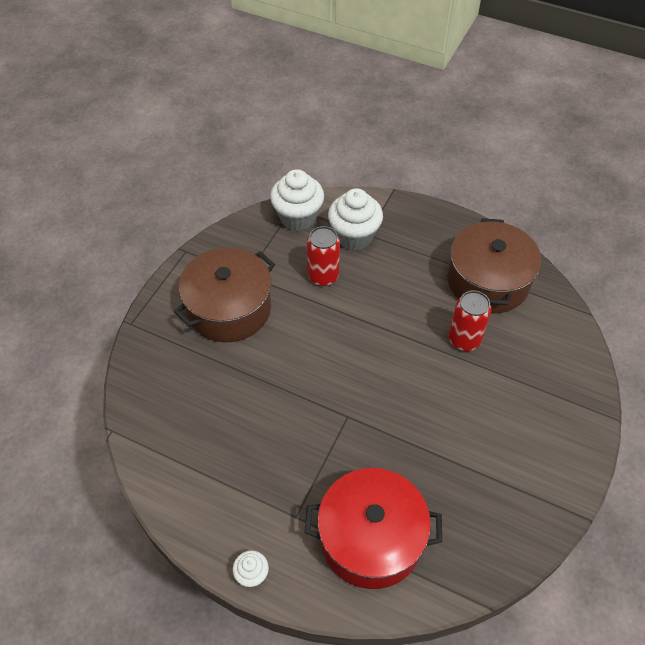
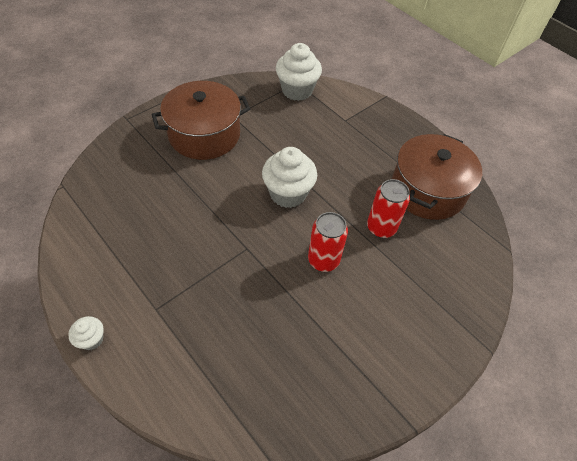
camera: 20 degrees right, 0 degrees up
(323, 276) = (291, 138): red can -> red can (323, 260)
(354, 236) = (333, 118): white cupcake -> white cupcake (288, 194)
(371, 538) = (206, 355): red pot -> none

